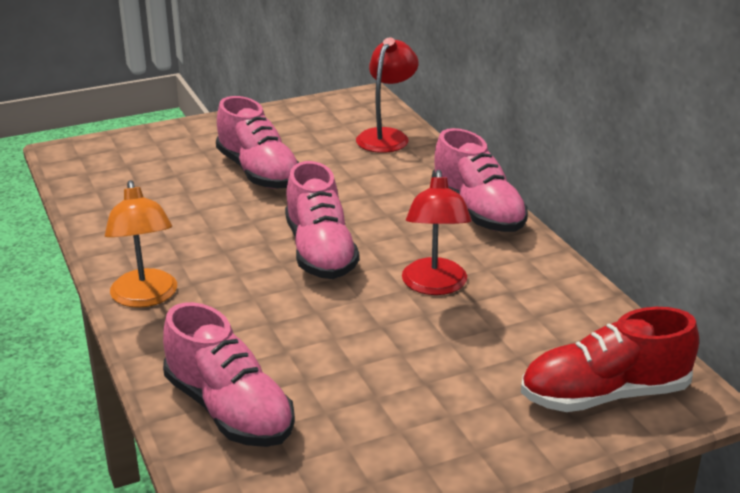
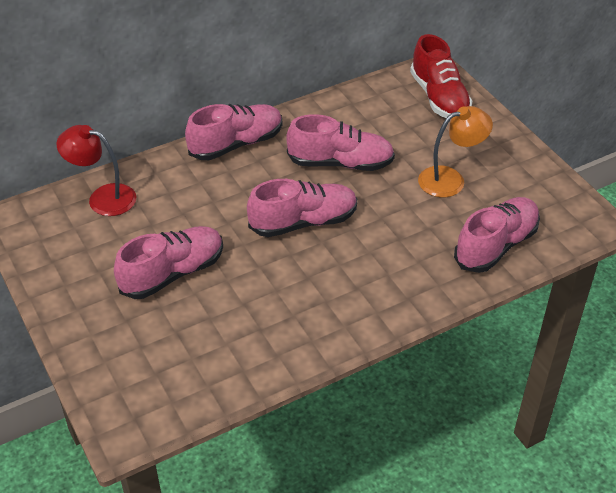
camera: 95 degrees left, 15 degrees up
(145, 297) = (381, 311): orange lamp -> orange lamp (450, 179)
(434, 286) = (340, 163): red lamp -> pink shoe

